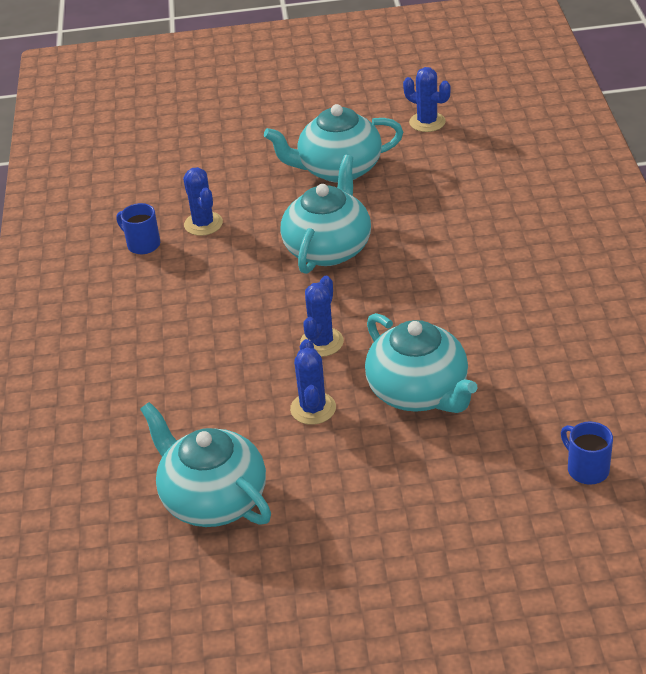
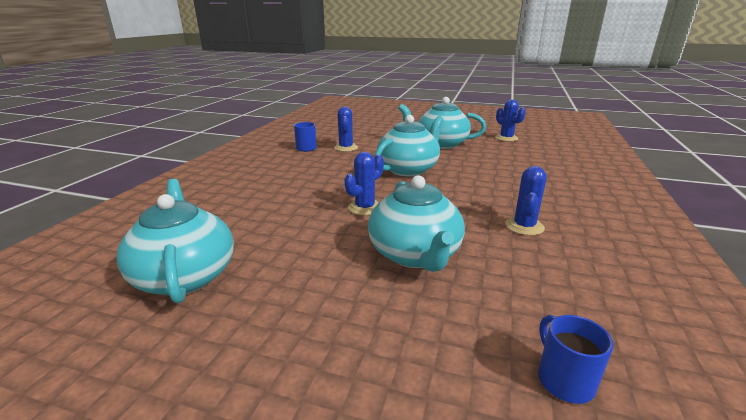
camera: 20 degrees right, 15 degrees down
(313, 408) = (323, 241): blue cactus -> blue cactus (524, 226)

